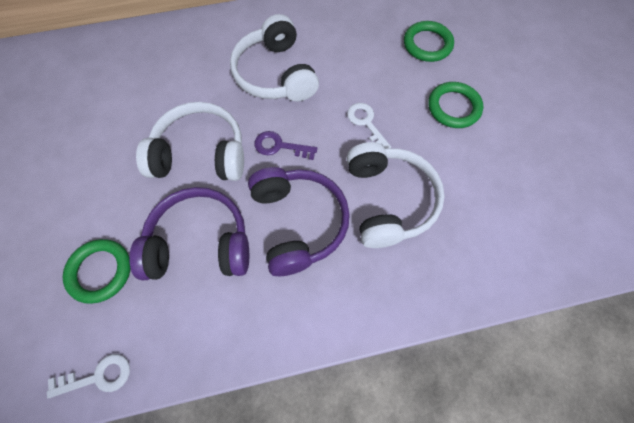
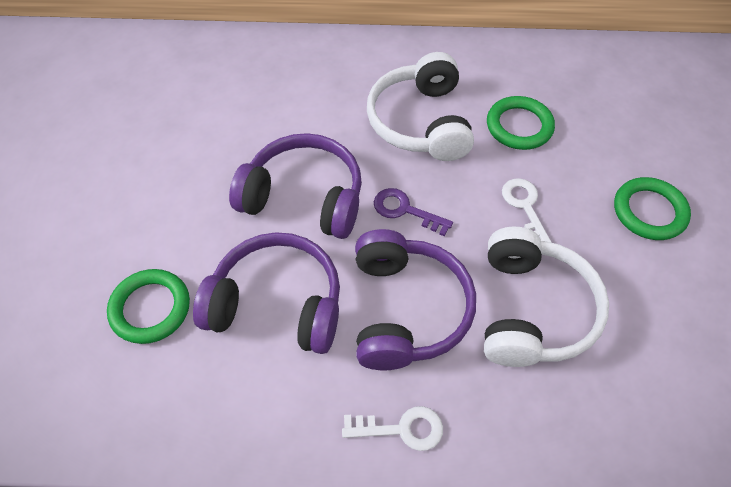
camera: 15 degrees right, 10 degrees down
(98, 376) = (116, 432): white key -> white key (401, 428)
(200, 154) = (304, 198): white headphones -> purple headphones
(427, 44) = (630, 125): green ring -> green ring (519, 126)

